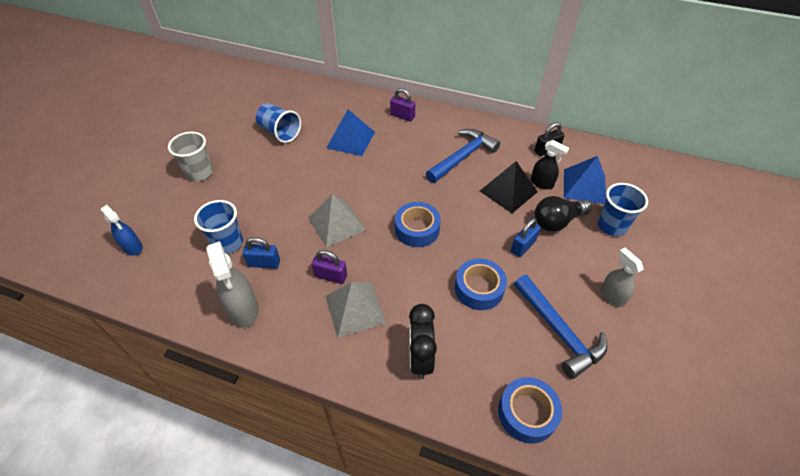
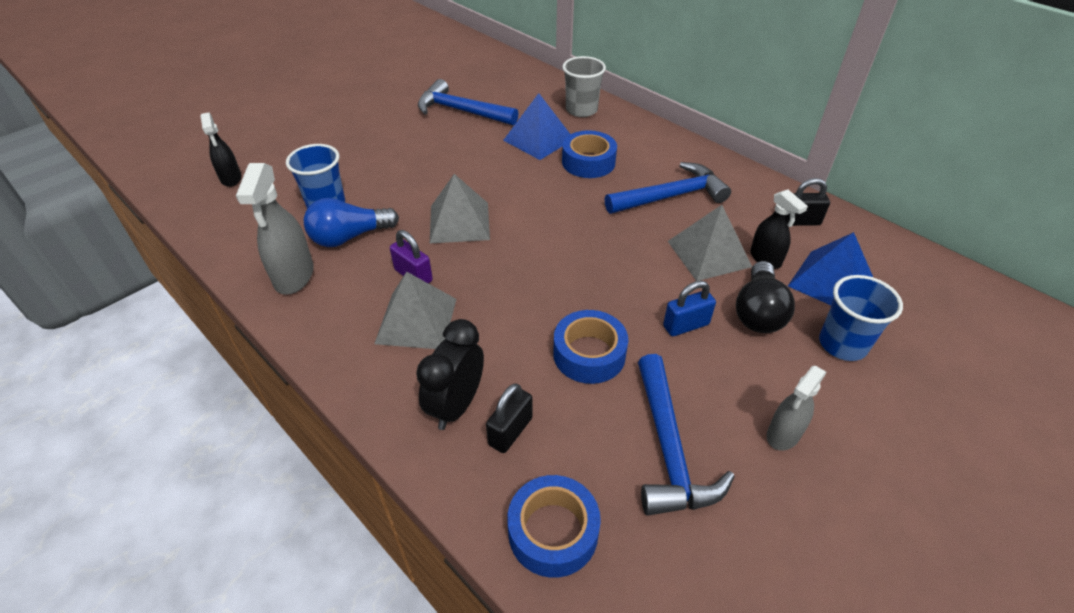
camera: 25 degrees right, 5 degrees down
(133, 247) = (231, 178): blue spray bottle -> black spray bottle
(199, 173) = (347, 127): grey cup -> grey cup (581, 110)
(264, 263) = (349, 237): blue padlock -> blue light bulb
(280, 132) = (461, 111): blue cup -> blue hammer
(402, 116) = (621, 131): purple padlock -> none
(417, 229) = (553, 259): blue tape -> blue tape (588, 162)
(464, 361) = (510, 431): none -> black padlock
(508, 191) = (709, 253): black pyramid -> grey pyramid
(557, 221) = (758, 312): black light bulb -> black light bulb turned 75 degrees counterclockwise
(612, 296) = (783, 434): grey spray bottle -> grey spray bottle turned 135 degrees counterclockwise

